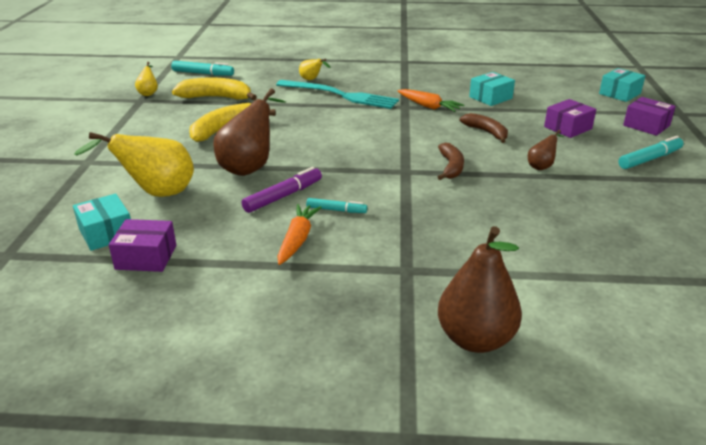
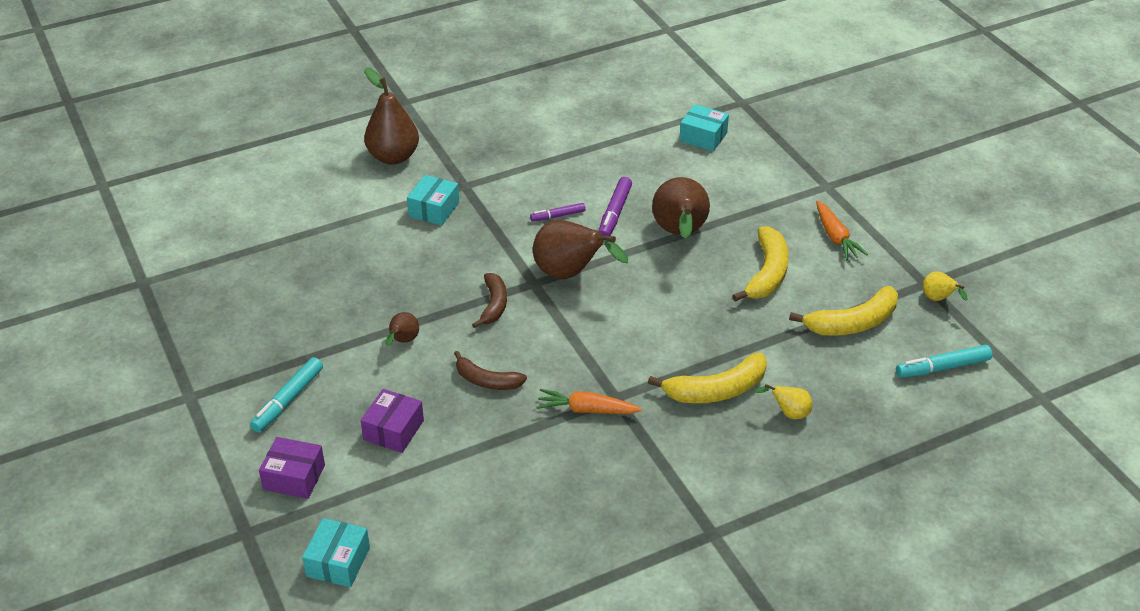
camera: 150 degrees right, 10 degrees up
(146, 257) = (650, 132): purple box -> none
(156, 193) = (719, 178): yellow pear -> none
(297, 240) = (562, 180): orange carrot -> orange carrot (835, 237)
(336, 210) = (558, 216): turquoise marker -> purple marker
(340, 95) = (716, 390): turquoise fork -> yellow banana
(370, 168) = (570, 275): none -> brown pear
(451, 167) = (494, 305): brown banana -> brown banana turned 150 degrees counterclockwise
(490, 98) = (519, 468): turquoise box -> turquoise box (434, 209)

